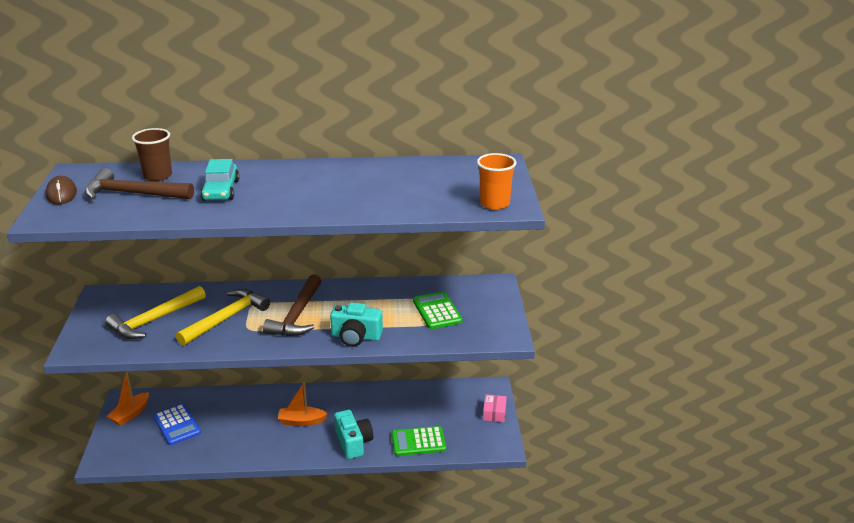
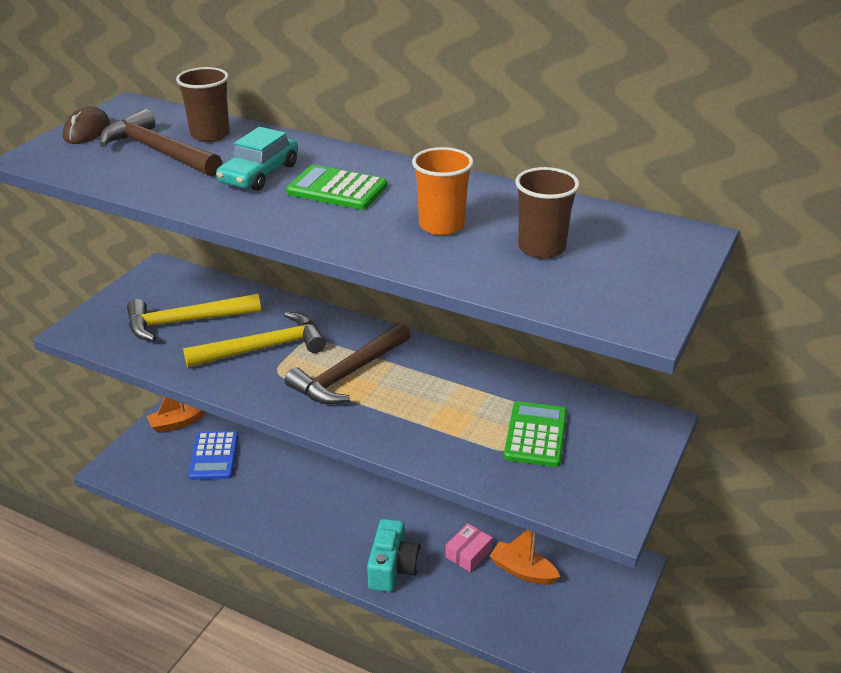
camera: 30 degrees right, 5 degrees up
(301, 421) = (351, 510): orange boat -> orange boat (522, 571)
(356, 337) = (396, 433): turquoise camera -> none
(418, 442) = (475, 604): green calculator -> green calculator (337, 189)
(432, 187) = (541, 248): none -> brown cup
(494, 203) = (614, 304): orange cup -> orange cup (441, 225)
(494, 413) = (609, 606): pink box -> pink box (468, 553)

